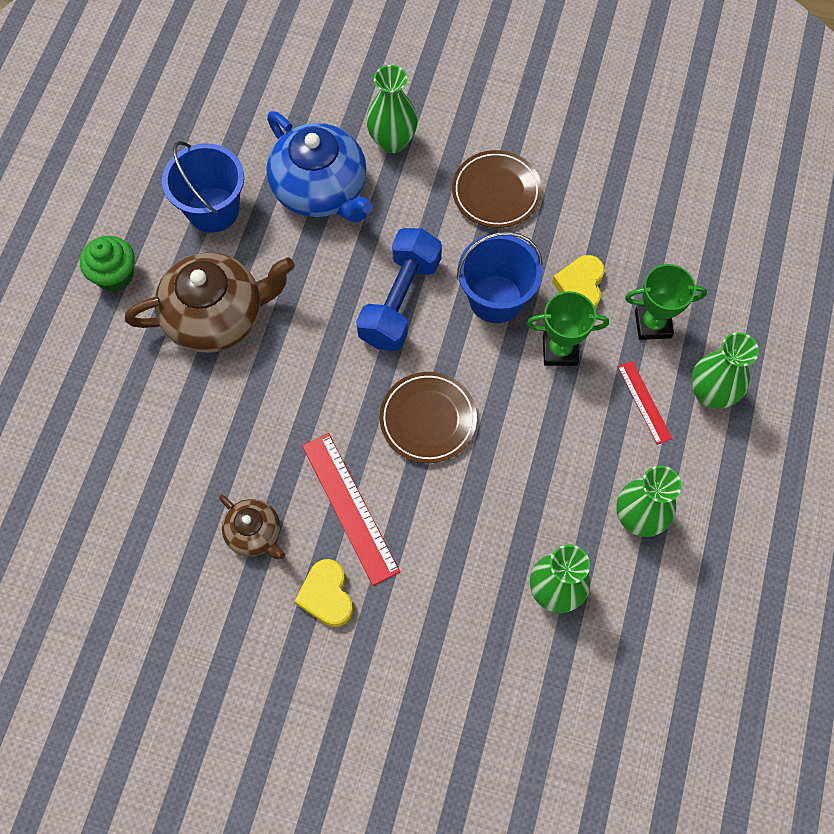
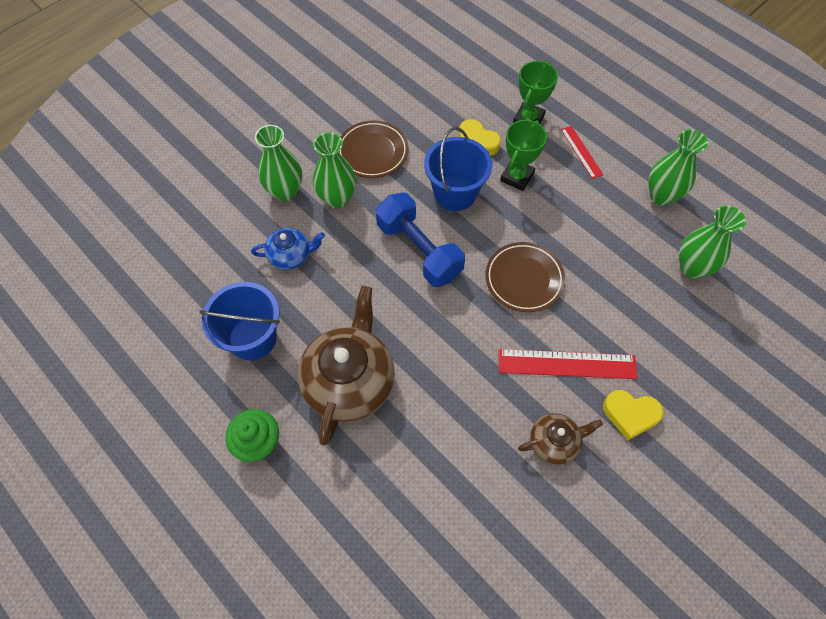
camera: 60 degrees left, 5 degrees down
(321, 189) = (291, 255): blue teapot -> blue teapot, size x0.52
(644, 402) = (581, 152): red ruler -> red ruler turned 60 degrees clockwise
(710, 394) = (594, 116): green vase -> green vase (337, 198)

